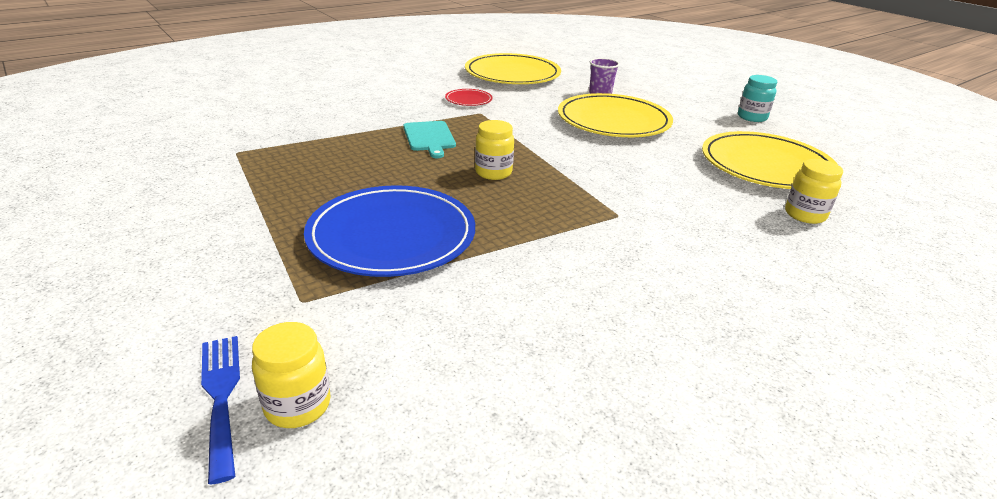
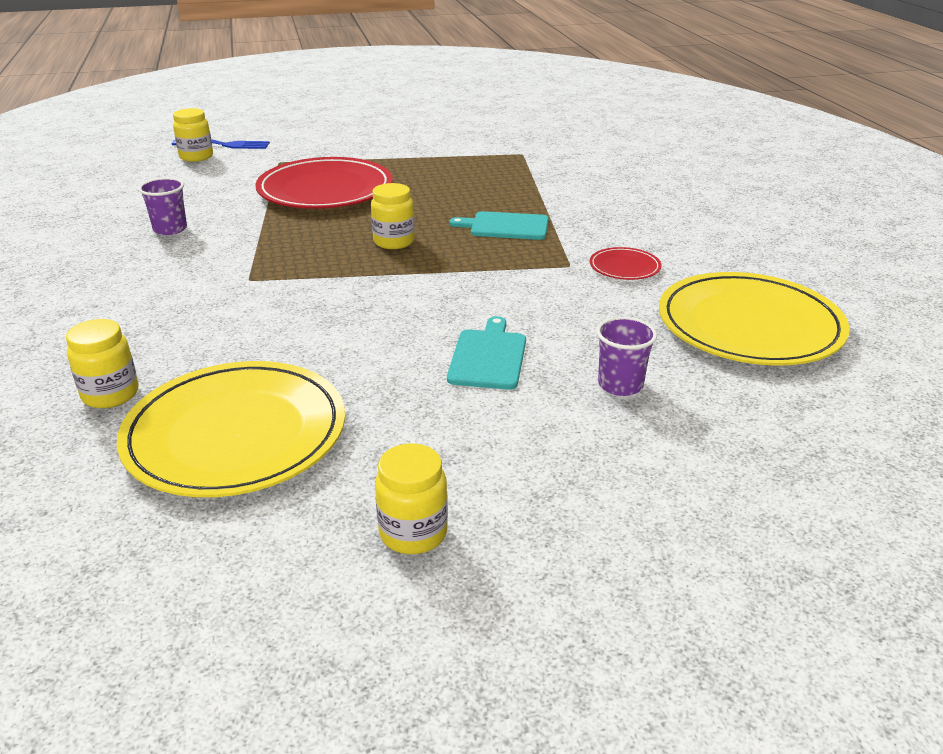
camera: 115 degrees right, 0 degrees up
(392, 235) = (325, 190): blue plate -> red plate
(571, 303) = (170, 229): none -> purple cup
(613, 121) = (488, 357): yellow plate -> turquoise cutting board
(752, 117) = (413, 533): turquoise jar -> yellow jar

